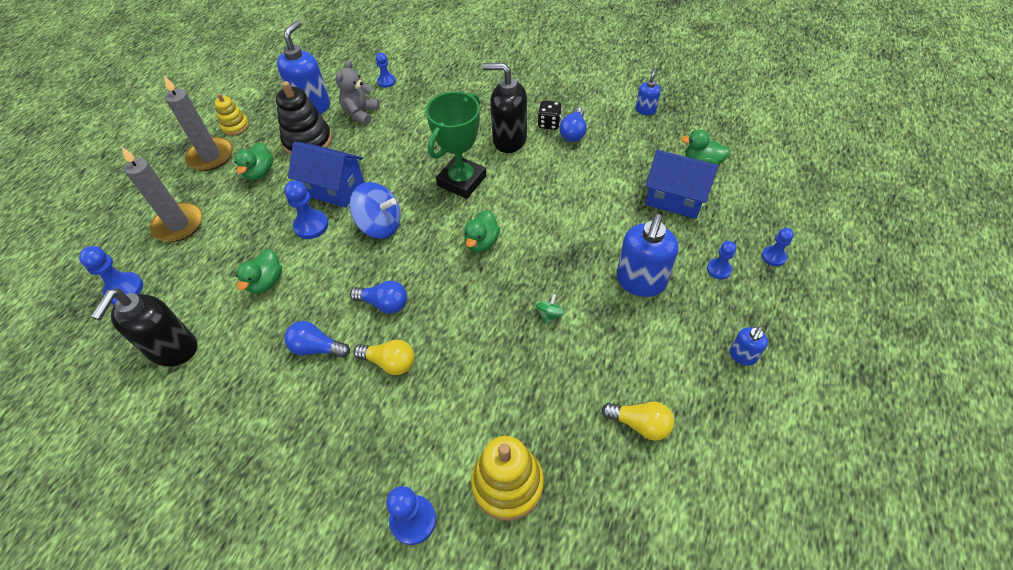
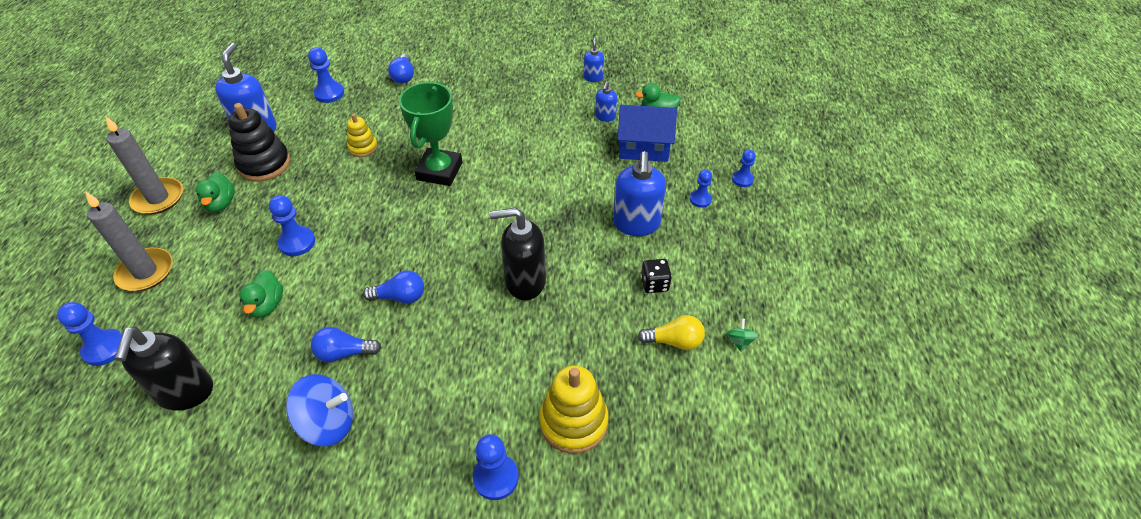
camera: 20 degrees left, 5 degrees down
(235, 126) = (176, 164): yellow stacking toy -> yellow stacking toy (363, 147)
(333, 188) = (309, 203): blue house -> none
(361, 113) = (312, 128): grey teddy bear -> none
(380, 225) = (370, 227): blue spinning top -> blue spinning top (328, 423)
(386, 81) = (329, 93): blue pawn -> blue pawn, size x1.54
(390, 362) = (424, 348): yellow light bulb -> none
(481, 242) = (478, 222): green duck -> none
(509, 140) = (473, 126): black soap dispenser -> black soap dispenser (525, 282)
(549, 123) = (507, 104): black dice -> black dice (654, 284)
(549, 315) = (564, 270): green spinning top -> green spinning top (739, 341)
(573, 132) = (533, 108): blue light bulb -> blue light bulb (404, 76)
(742, 356) = (742, 265): blue soap dispenser -> blue soap dispenser (605, 117)

